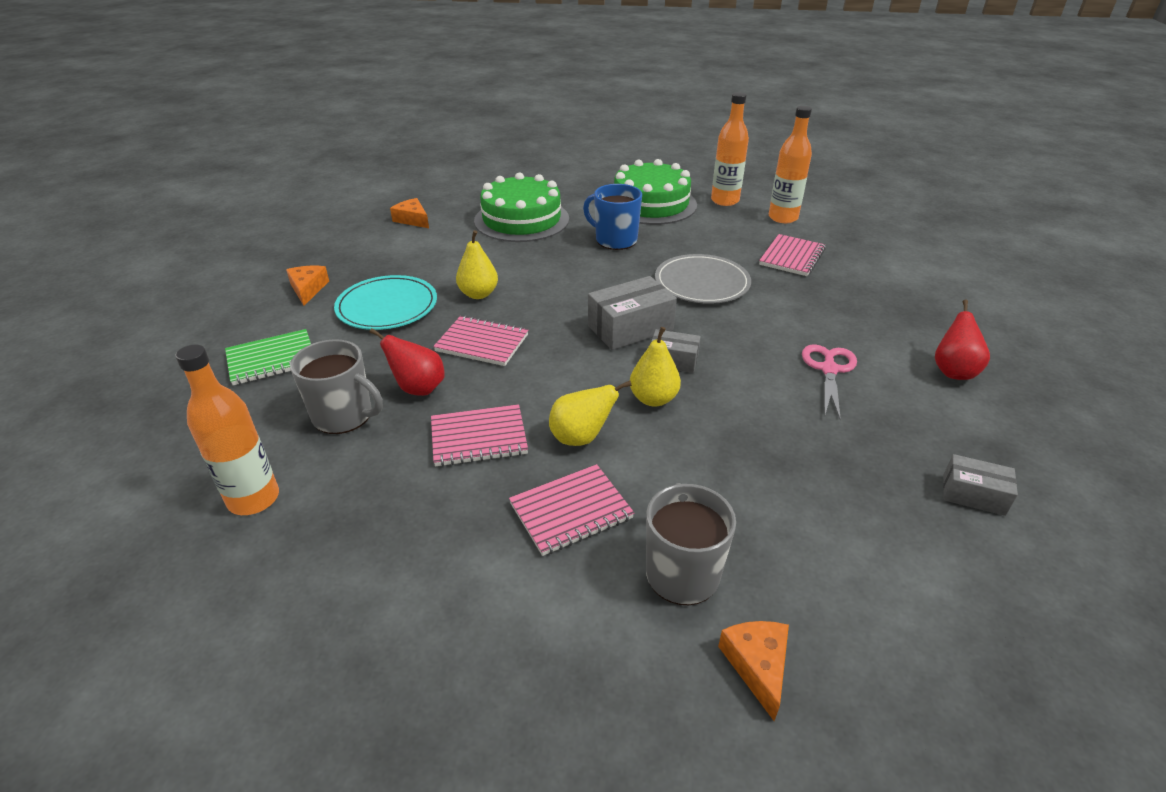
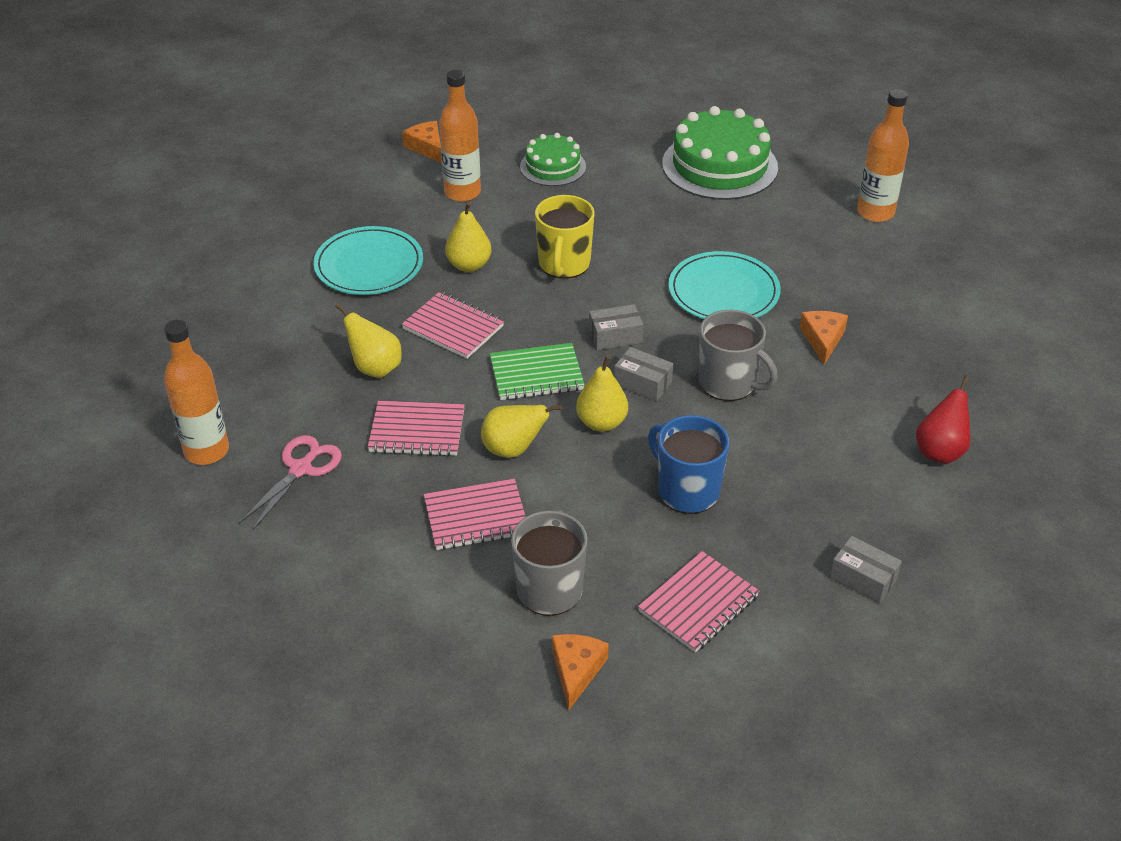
camera: 15 degrees right, 5 degrees up
(272, 359) = (243, 310): green notebook -> green notebook (536, 374)
(308, 289) = (292, 229): orange cheese -> orange cheese (822, 339)
(344, 416) = (299, 385): grey mug -> grey mug (728, 383)
(418, 388) = (375, 368): red pear -> yellow pear
(521, 220) = (553, 167): green cake -> green cake, size x0.57
(560, 282) = (564, 264): none -> yellow mug
(615, 240) = (651, 215): blue mug -> blue mug (687, 490)
(630, 328) = (615, 336): grey box -> grey box, size x0.59
(702, 283) = (723, 291): grey plate -> turquoise plate
(725, 201) = (816, 174): orange bottle -> orange bottle (462, 192)
(792, 257) = (850, 273): pink notebook -> pink notebook (698, 604)
(829, 369) = (803, 424): pink scissors -> pink scissors (301, 469)

